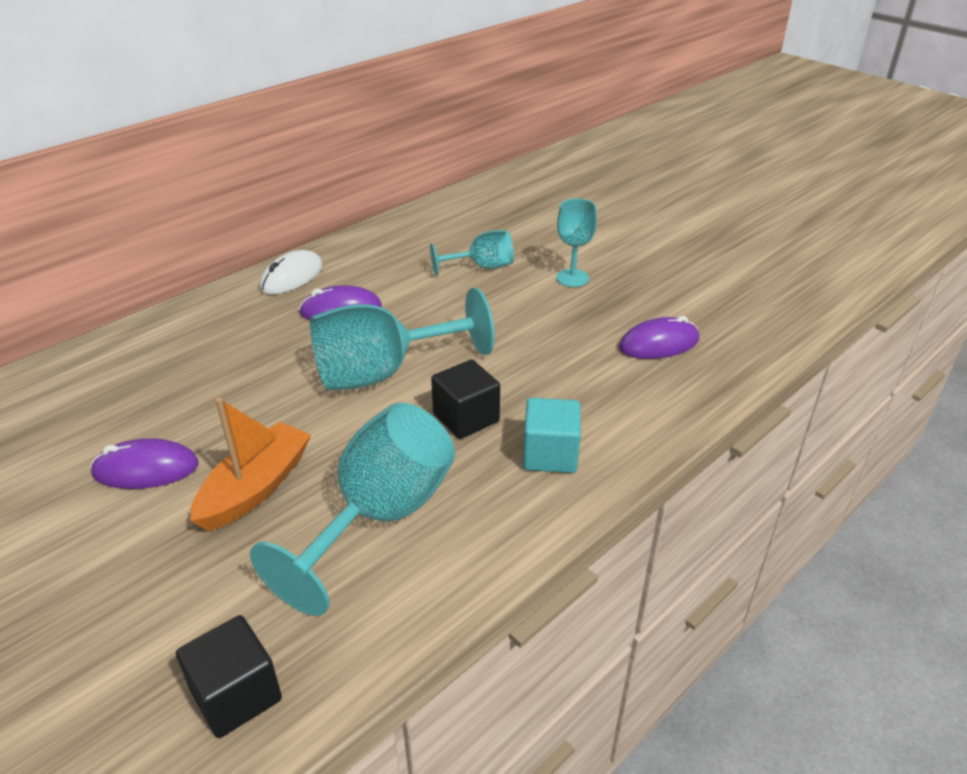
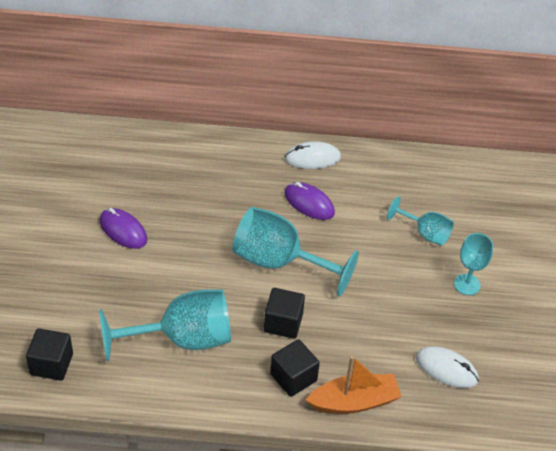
camera: 45 degrees right, 10 degrees up
(255, 488) = (153, 279): orange boat -> orange boat (354, 402)
(550, 454) = (293, 377): turquoise cube -> black cube
(659, 344) = (446, 369): purple mouse -> white mouse

